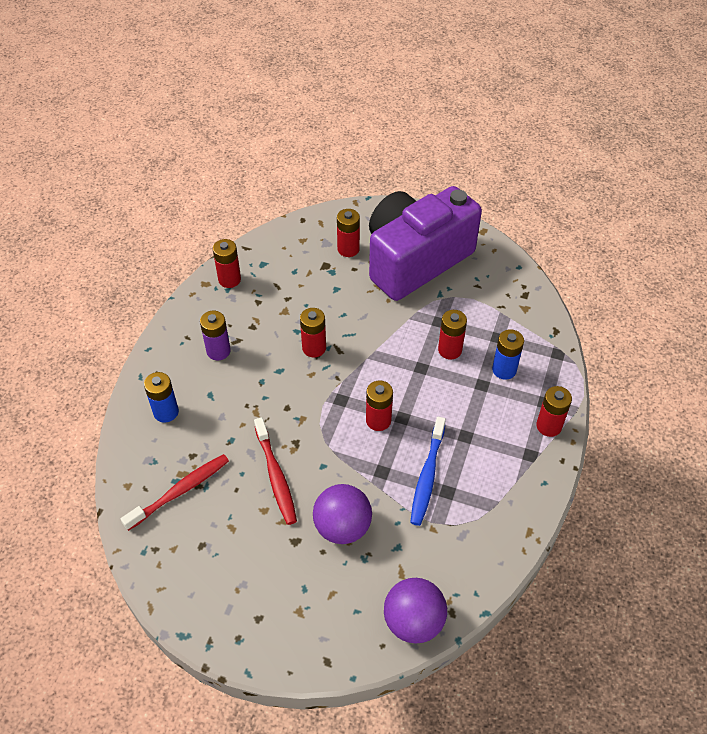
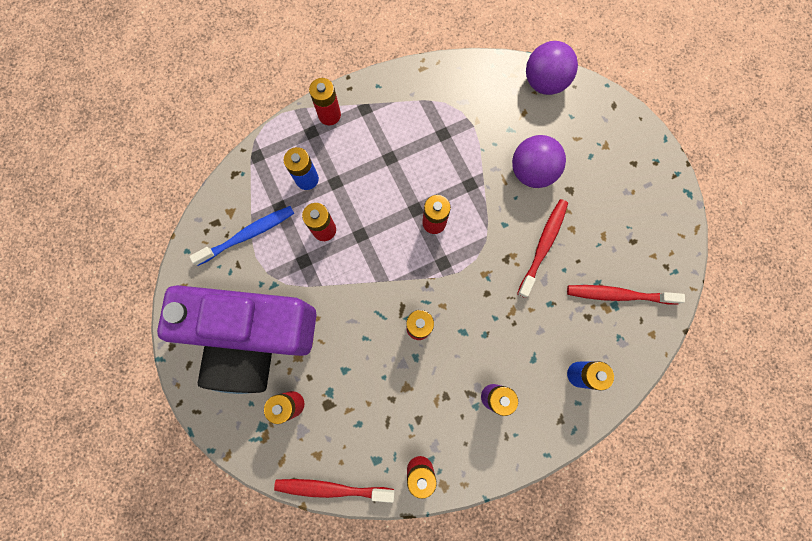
camera: 135 degrees left, 25 degrees up
(275, 233) = (331, 488): none -> red toothbrush
(427, 476) = (444, 155): blue toothbrush -> blue toothbrush (248, 235)

